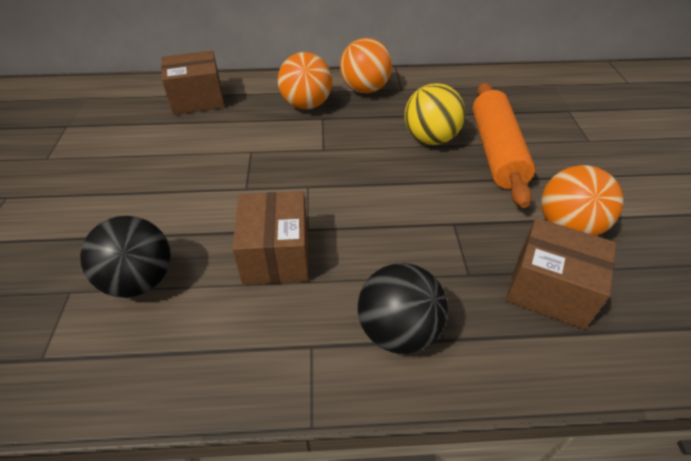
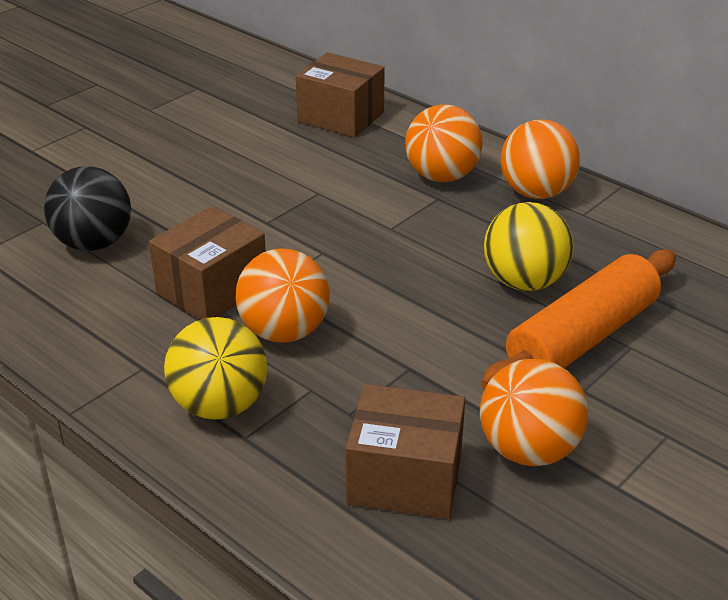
camera: 45 degrees right, 10 degrees down
(361, 251) = (284, 332): none -> orange ball
(398, 330) = (220, 405): black ball -> yellow ball
(549, 289) = (405, 478): brown box -> brown box turned 60 degrees counterclockwise

